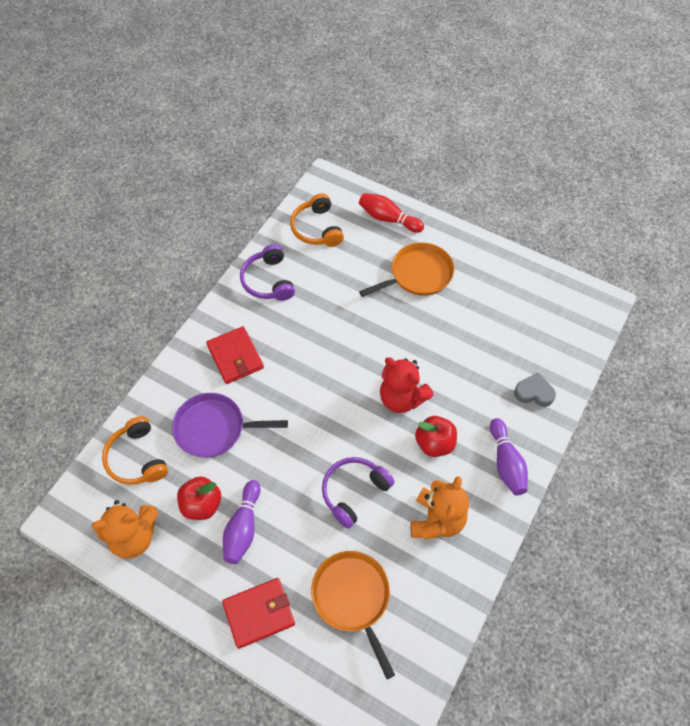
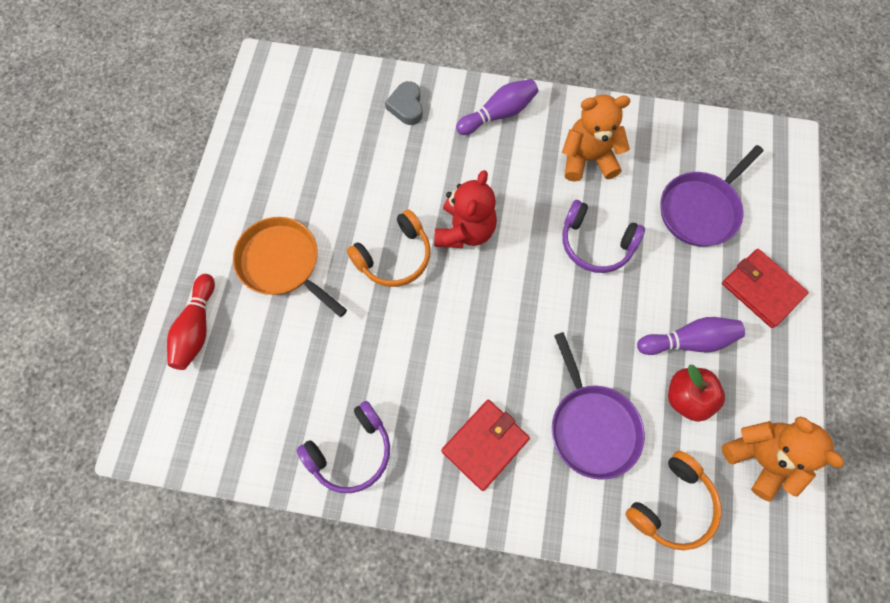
camera: 110 degrees left, 10 degrees up
(317, 228) = (239, 419): orange headphones -> orange headphones (394, 257)
(352, 597) = (700, 210): orange pan -> purple pan
(434, 443) = (505, 183): red apple -> none

